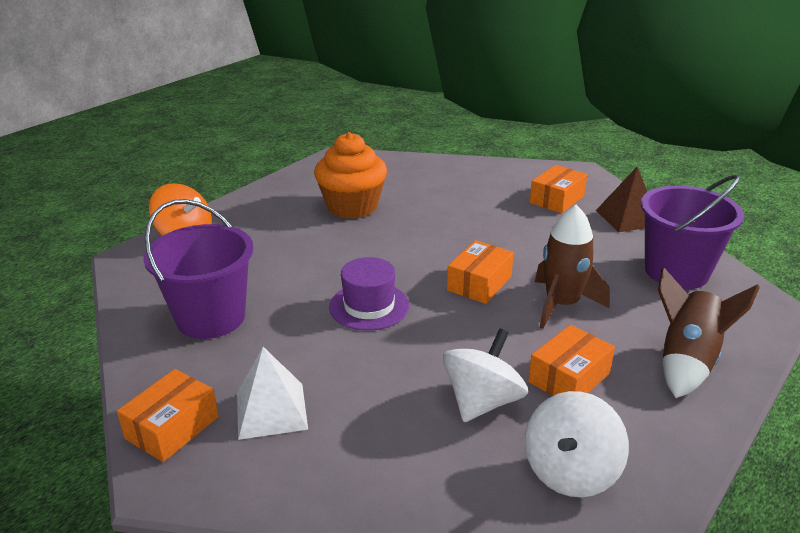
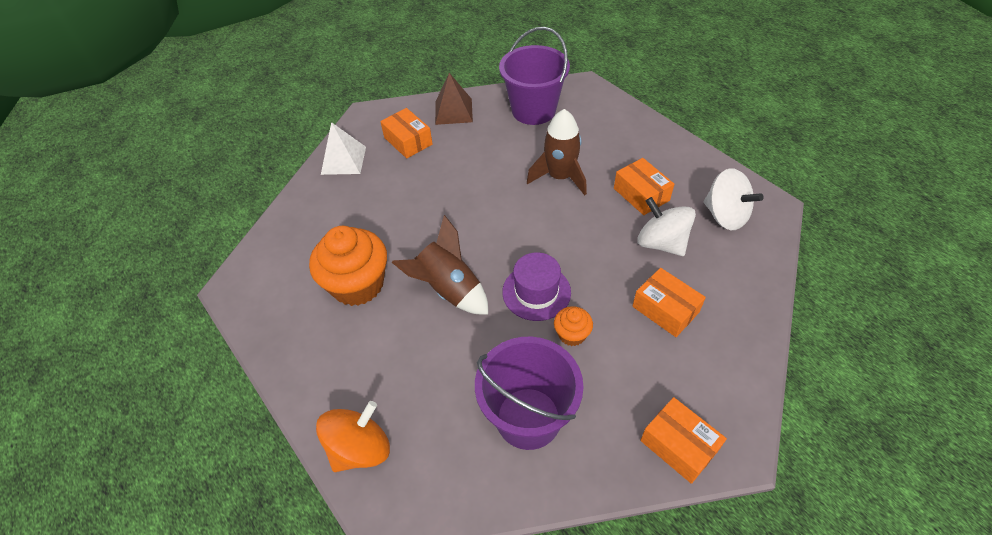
camera: 75 degrees left, 20 degrees up
(271, 410) = (662, 371): white pyramid -> white pyramid (343, 160)
(315, 336) = (572, 334): none -> orange cupcake
(479, 283) = (521, 216): orange box -> orange box (665, 309)
(687, 361) = (631, 137): brown rocket -> brown rocket (448, 289)

